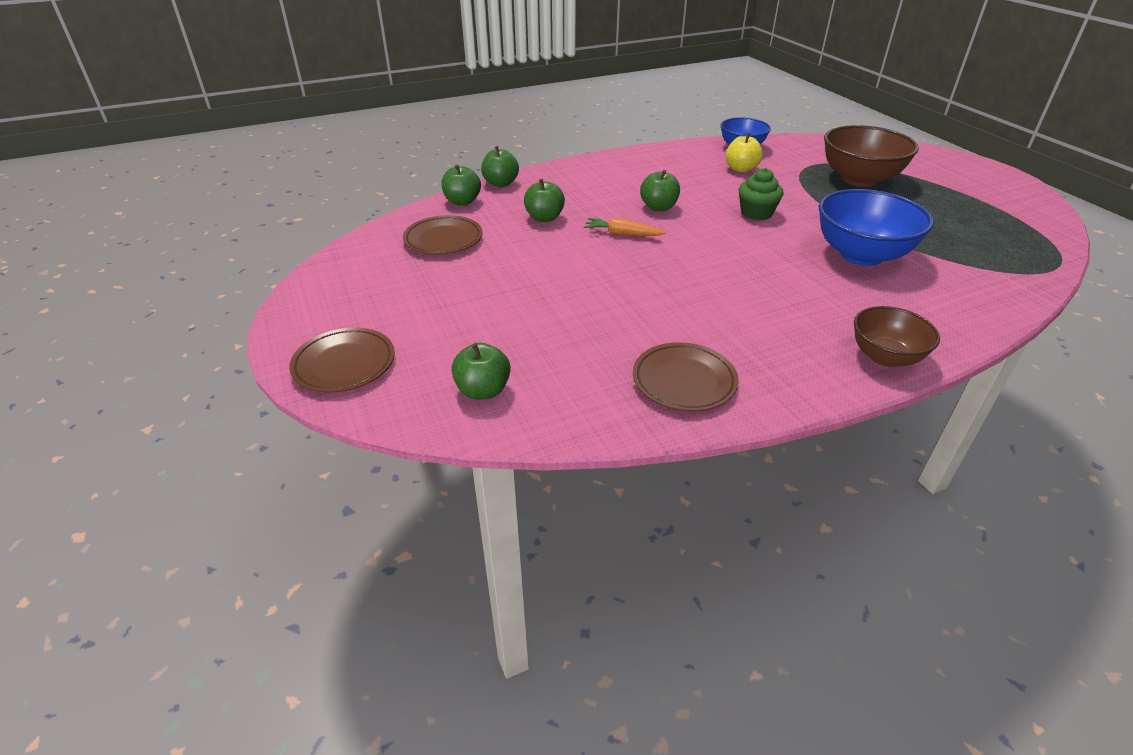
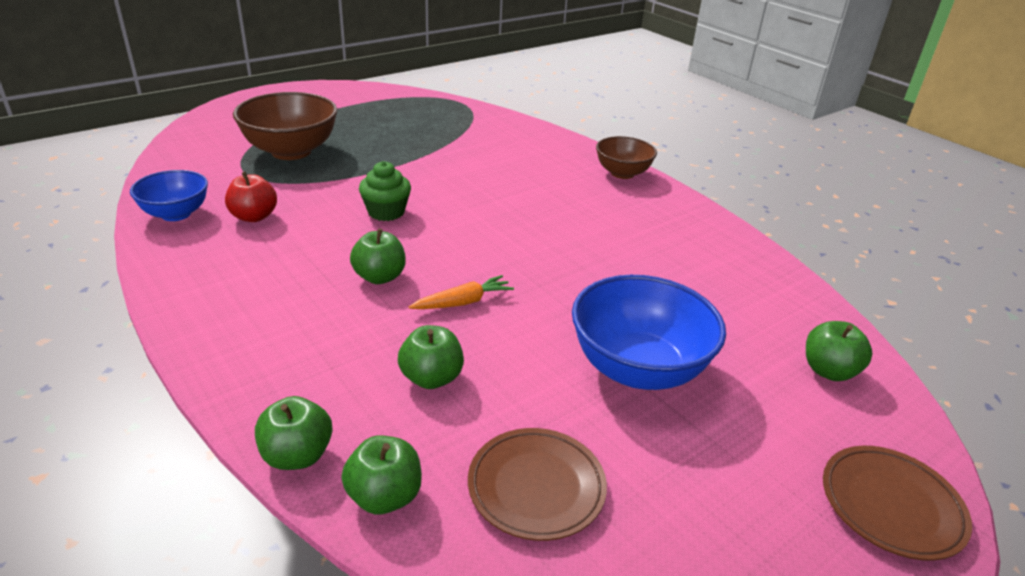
camera: 105 degrees left, 5 degrees down
(622, 234) = (463, 302): orange carrot -> orange carrot turned 120 degrees counterclockwise
(684, 381) = (719, 256): brown plate -> none
(741, 169) = (254, 217): yellow apple -> red apple
(861, 255) = (465, 166): blue bowl -> blue bowl (638, 369)

